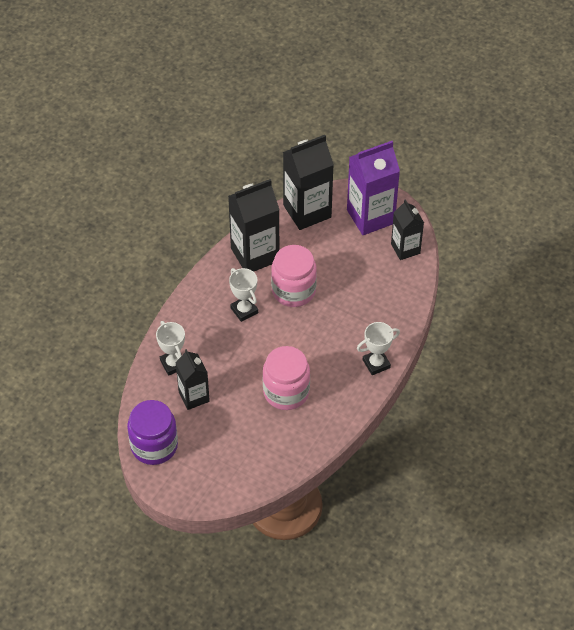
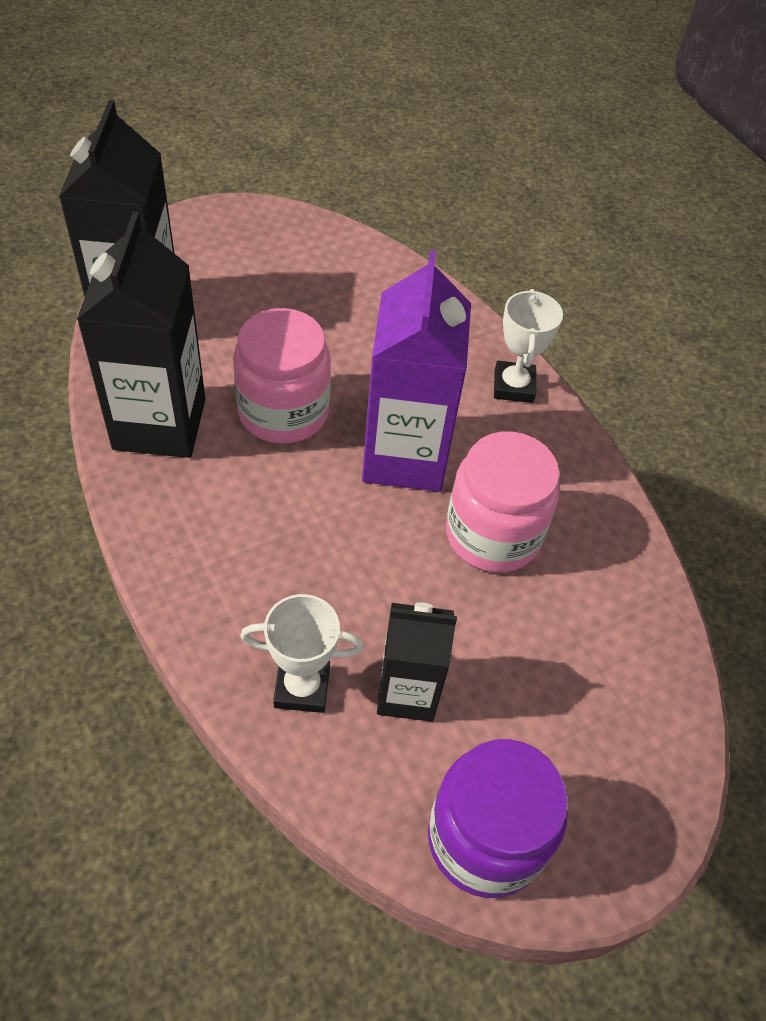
camera: 65 degrees left, 0 degrees up
(244, 310) = (267, 503): white trophy -> none
(370, 217) = (223, 249): purple carton -> purple carton (404, 456)
(405, 248) = (319, 244): black carton -> none

